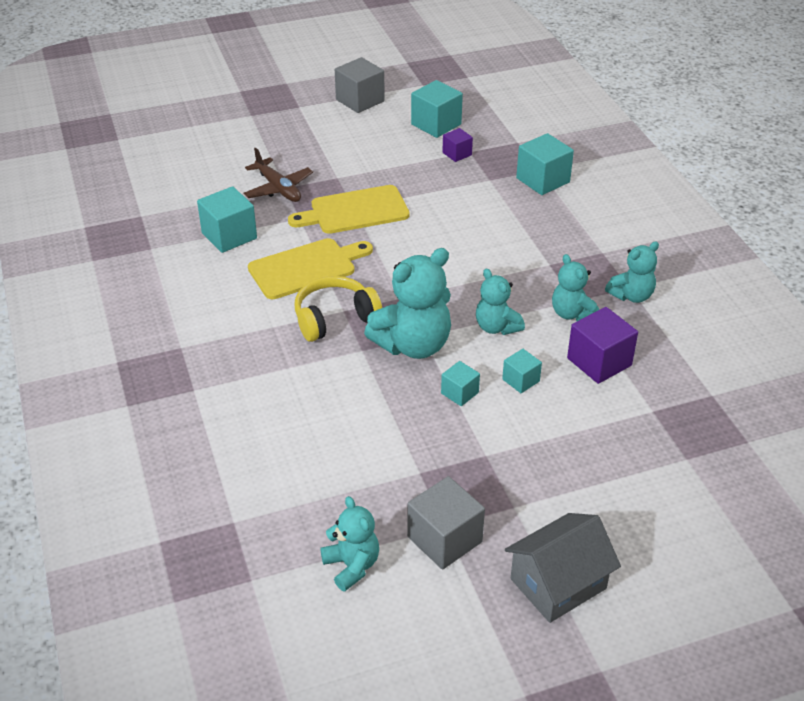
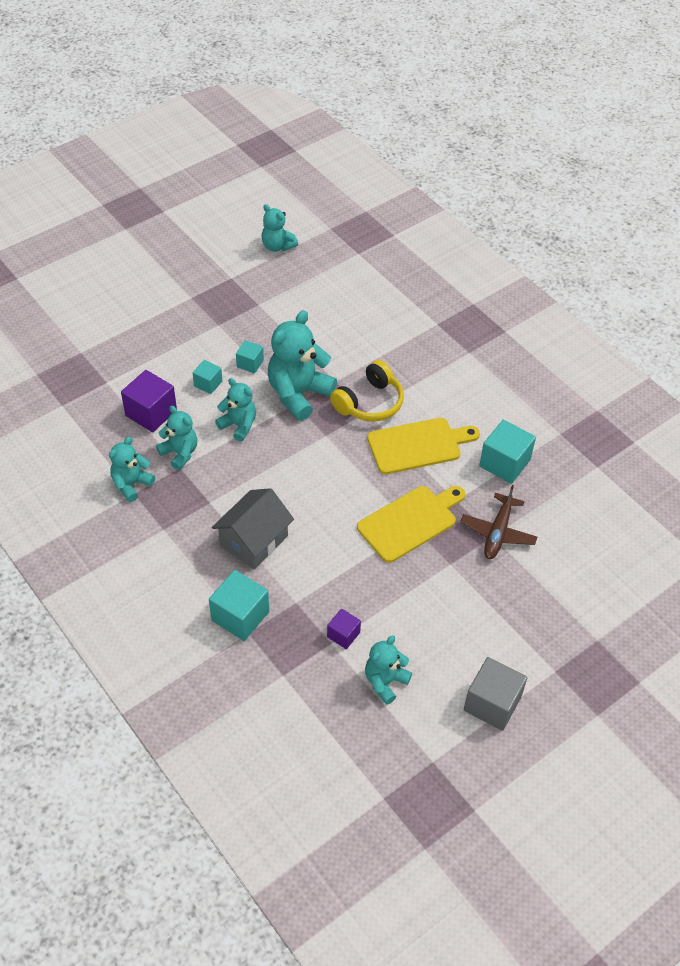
camera: 160 degrees right, 10 degrees up
(278, 188) = (498, 533): brown plane -> brown plane turned 105 degrees counterclockwise
(306, 268) = (418, 445): yellow cutting board -> yellow cutting board turned 150 degrees counterclockwise
(436, 124) = (385, 682): turquoise cube -> turquoise teddy bear
(444, 539) = (229, 270): grey cube -> none
(558, 584) = (155, 262): grey house -> grey house (254, 540)

